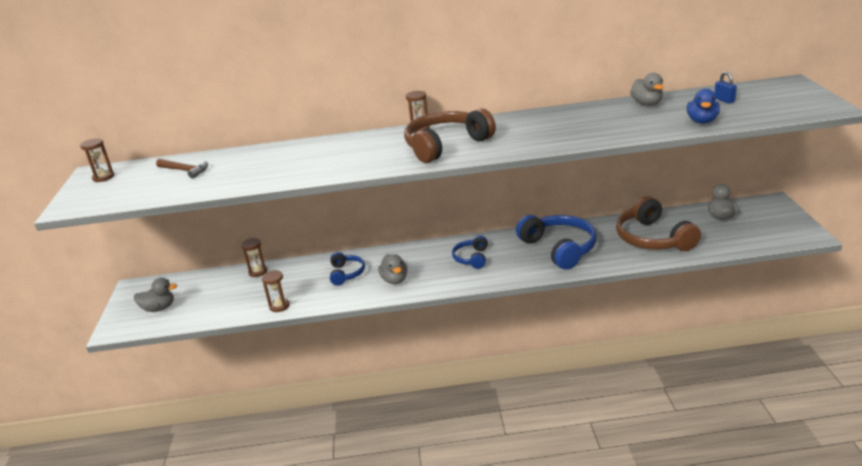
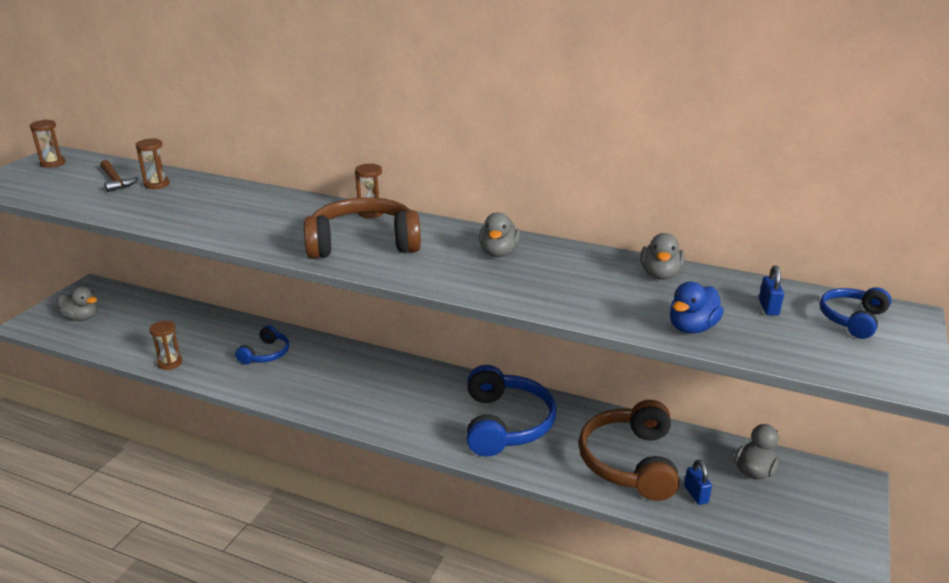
camera: 25 degrees right, 0 degrees up
(258, 272) = (197, 316): brown hourglass -> brown hourglass (157, 184)
(394, 280) = (299, 383): grey duck -> grey duck (499, 253)
(471, 258) = (401, 392): blue headphones -> blue headphones (852, 319)
(705, 239) = (696, 494): none -> blue padlock

